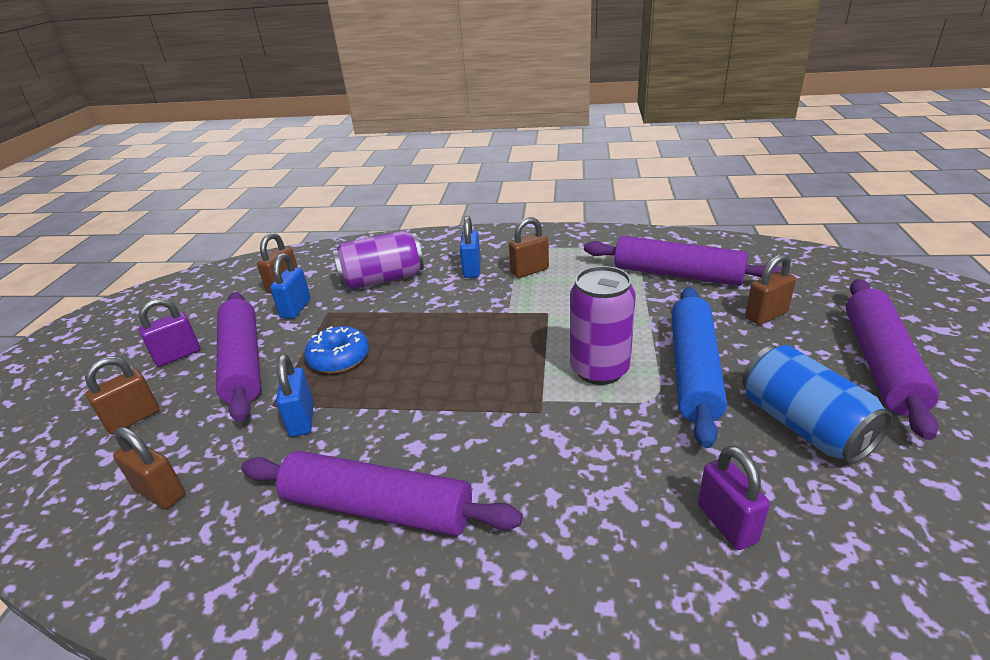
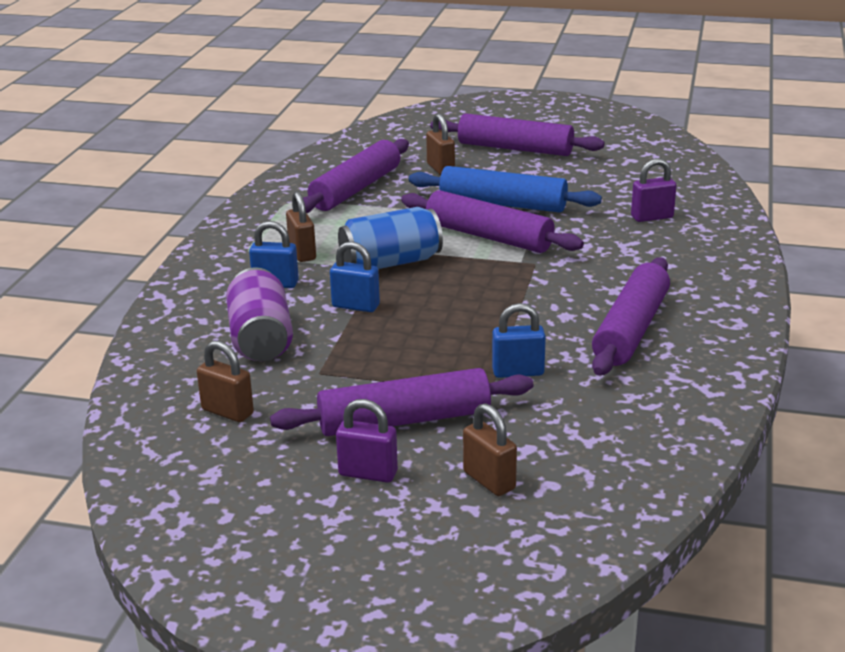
camera: 85 degrees left, 5 degrees down
(160, 492) = (604, 438): brown padlock -> none
(178, 355) = (368, 473): purple padlock -> purple padlock turned 45 degrees counterclockwise
(296, 309) = (298, 396): blue padlock -> blue padlock (355, 306)
(339, 358) = (422, 358): blue donut -> none
(599, 369) = (489, 236): purple can -> purple rolling pin
(803, 425) = (572, 182): blue can -> blue can (391, 263)

